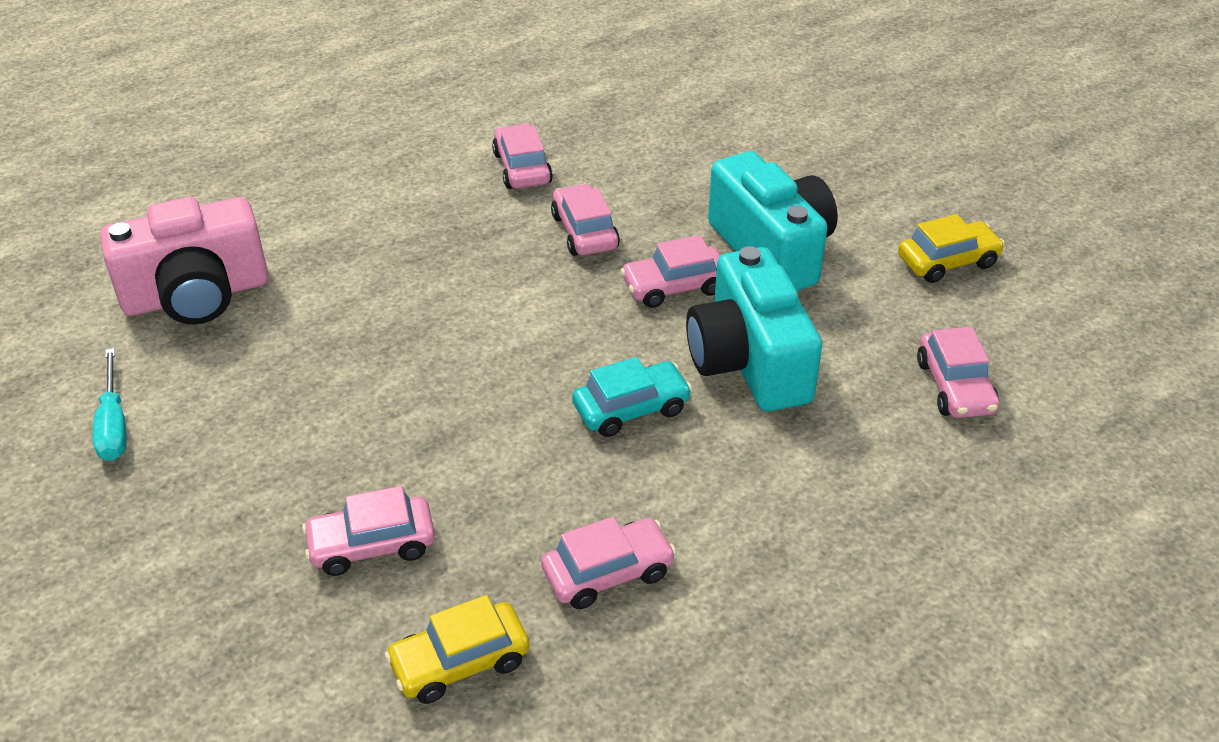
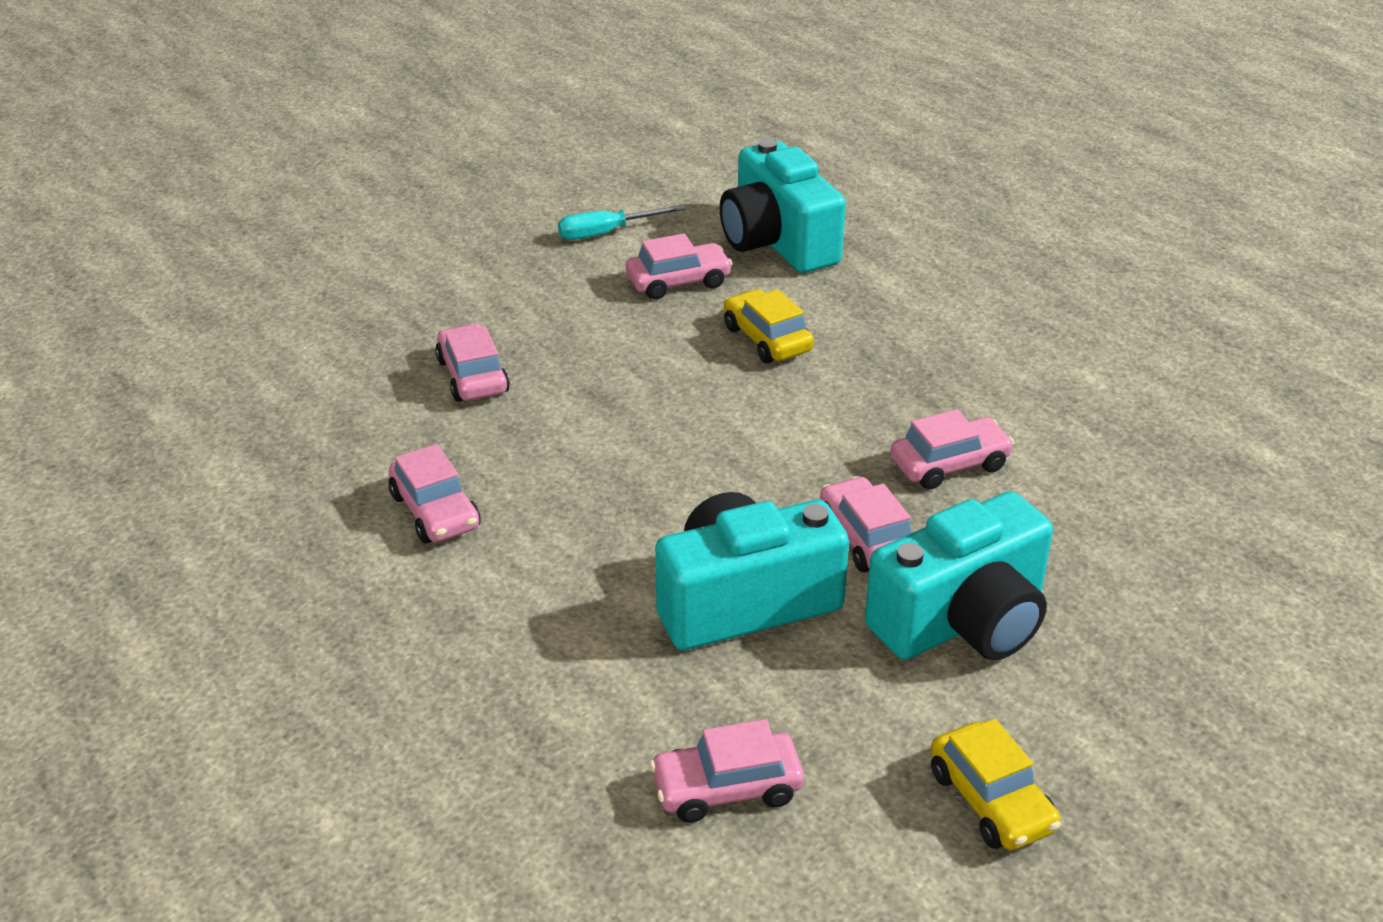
camera: 85 degrees right, 5 degrees down
(196, 295) = (777, 242): pink camera -> turquoise camera
(460, 662) = (344, 436): yellow car -> yellow car (767, 339)
(522, 168) = (1057, 409): pink car -> pink car (678, 282)
(631, 409) = (656, 515): turquoise car -> none

